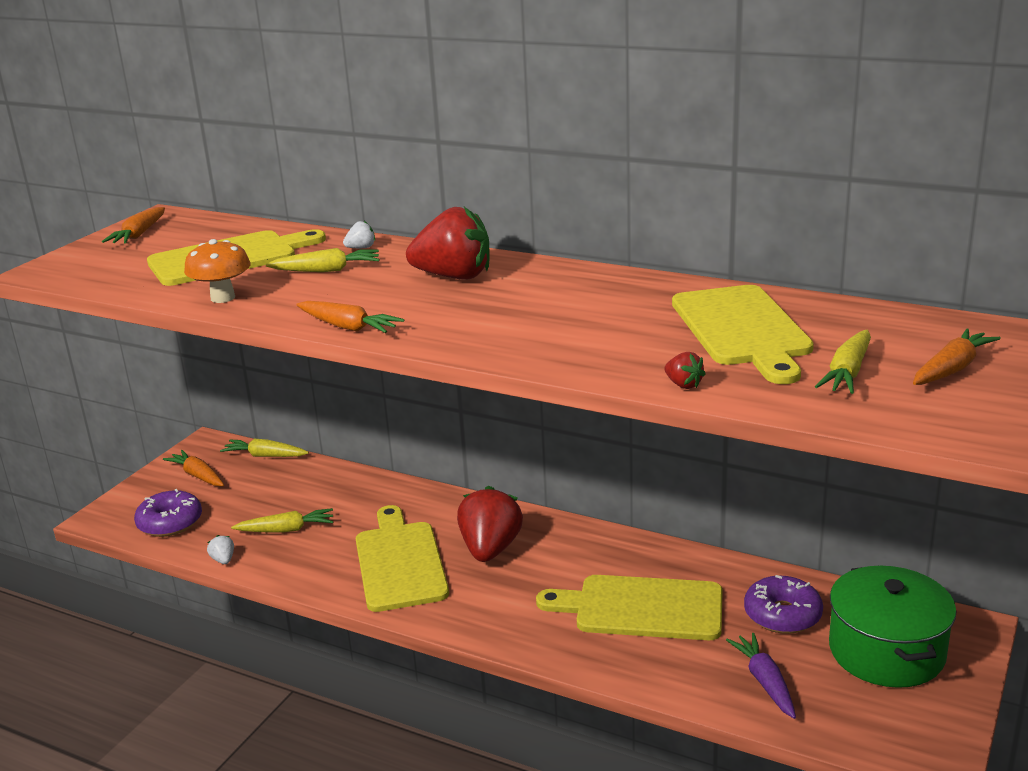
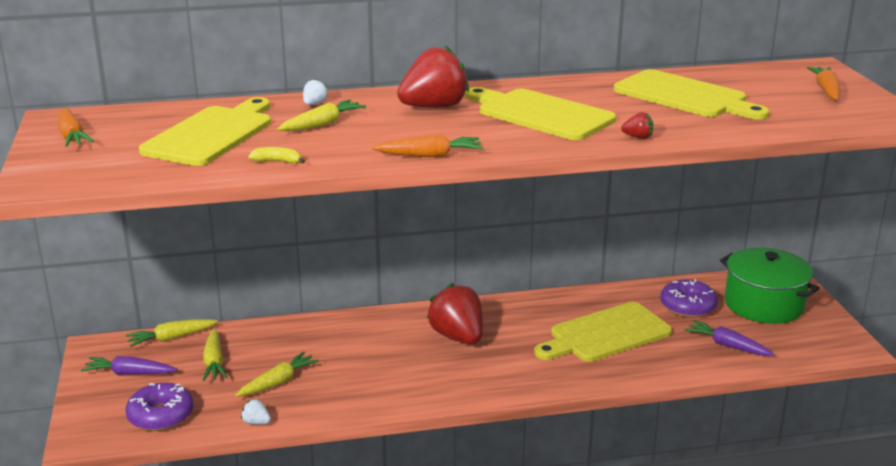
camera: 40 degrees left, 0 degrees up
(198, 476) = (129, 373): orange carrot -> purple carrot
(223, 298) = (277, 162): orange mushroom -> yellow banana
(399, 562) = (404, 369): yellow cutting board -> yellow cutting board (541, 114)
(683, 385) = (716, 133): red strawberry -> red strawberry (638, 137)
(847, 373) = (783, 105): yellow carrot -> yellow carrot (214, 362)

